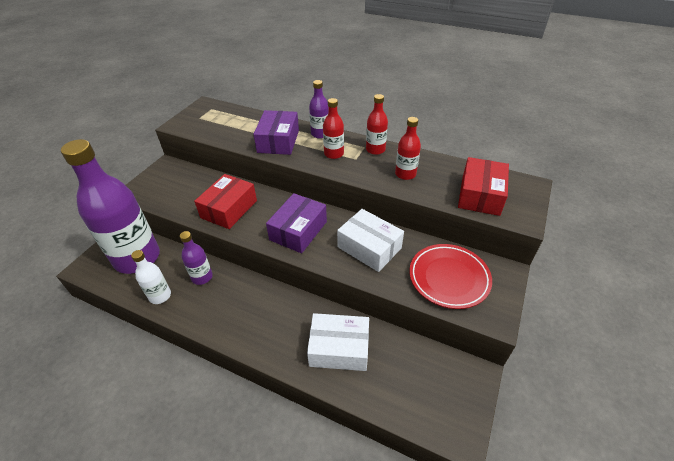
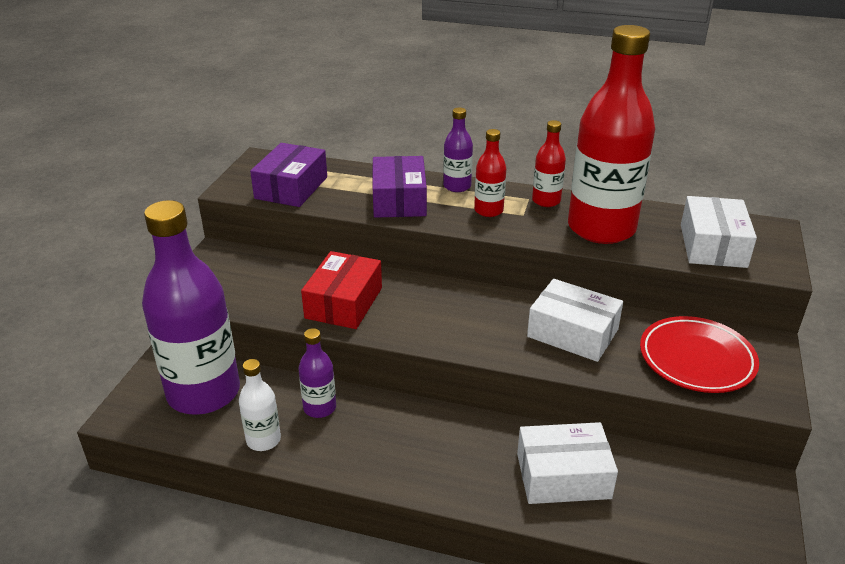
camera: 10 degrees left, 10 degrees down
(298, 230) = (461, 321): purple box -> purple box (291, 188)
(405, 174) = (601, 228): red bottle -> red bottle, size x2.24
(480, 195) = (712, 245): red box -> white box

